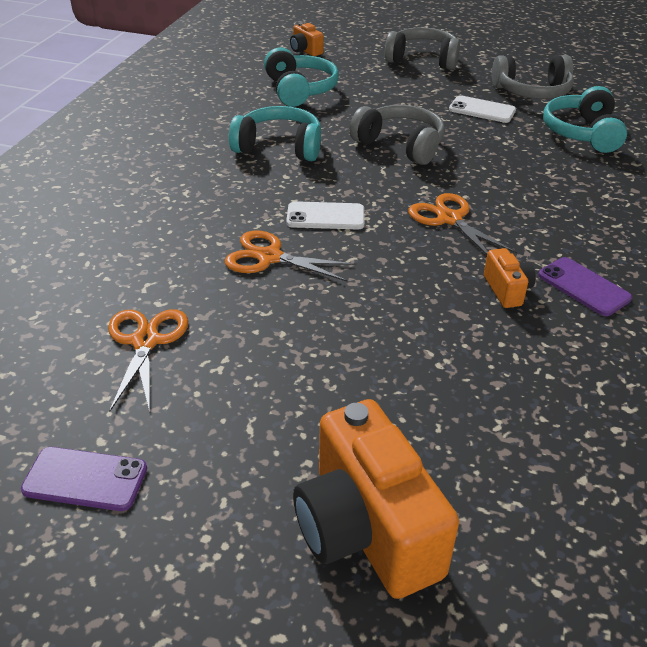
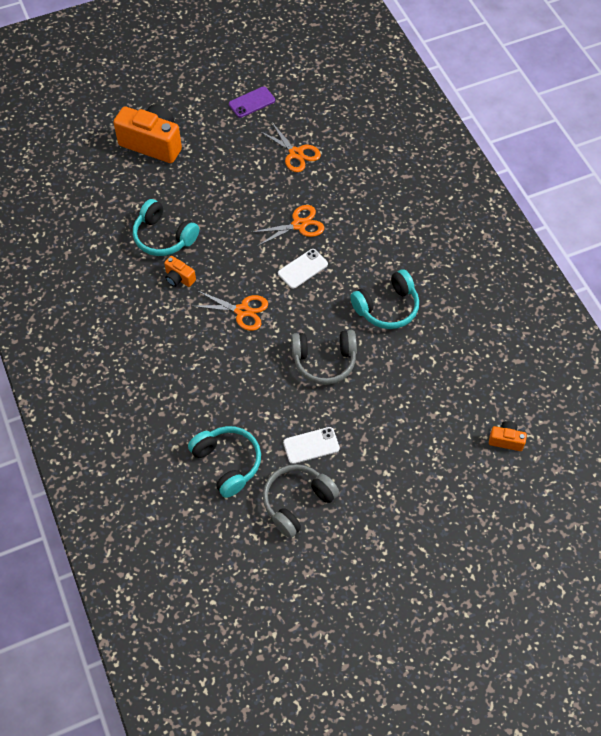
camera: 140 degrees right, 20 degrees up
(300, 90) = (446, 379): turquoise headphones -> turquoise headphones (163, 237)
(422, 60) = (413, 495): grey headphones -> none
(583, 287) = (146, 305): purple phone -> none

